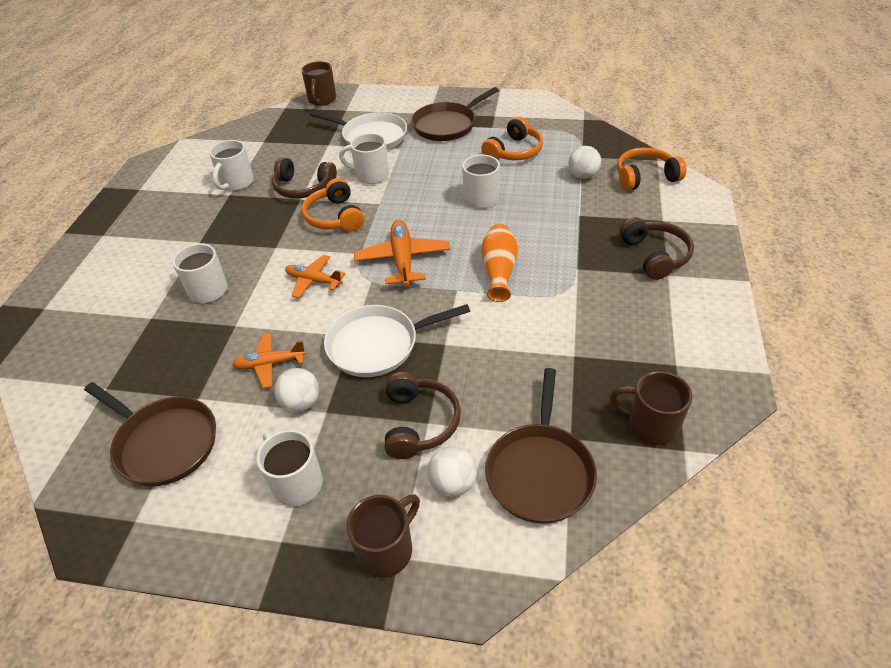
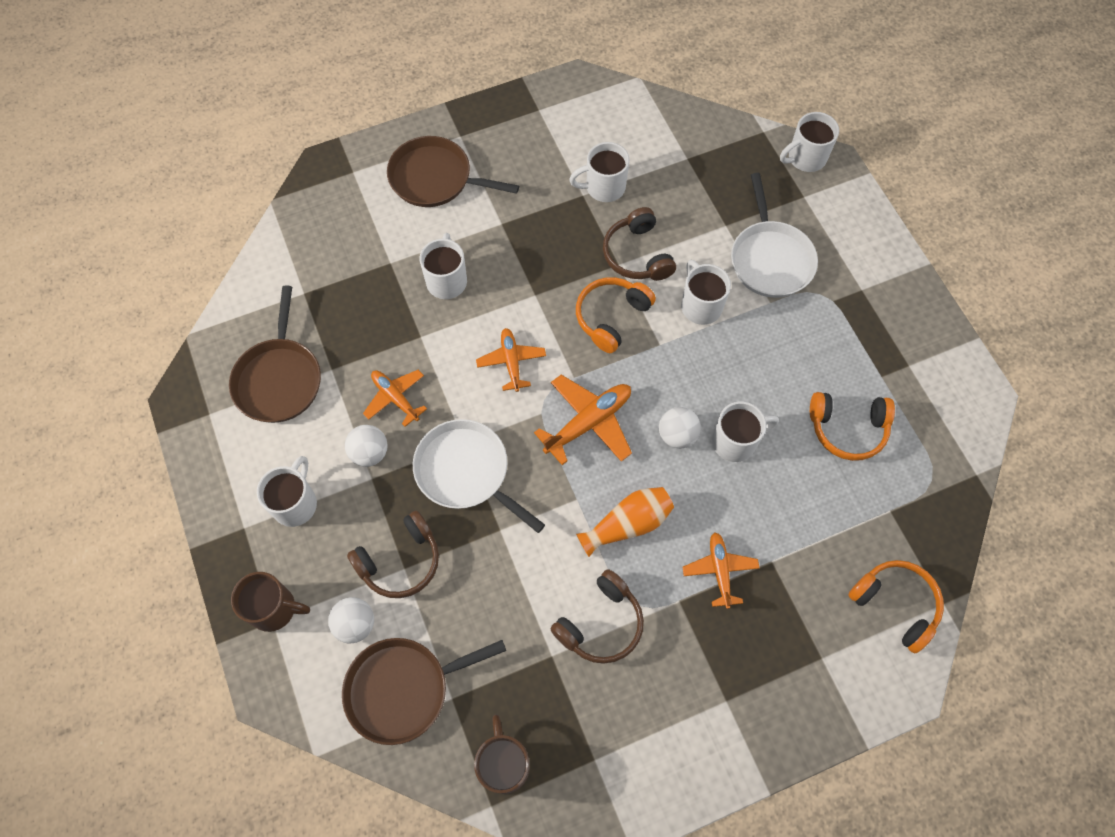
camera: 55 degrees right, 20 degrees up
(322, 100) = (805, 158): brown mug -> white mug
(447, 125) = (850, 324): brown pan -> brown pan (435, 178)
(568, 240) = (719, 571): none -> orange plane
(583, 176) = (850, 531): white ball -> white ball (677, 435)
(655, 255) = (751, 675): brown headphones -> brown headphones (601, 624)

